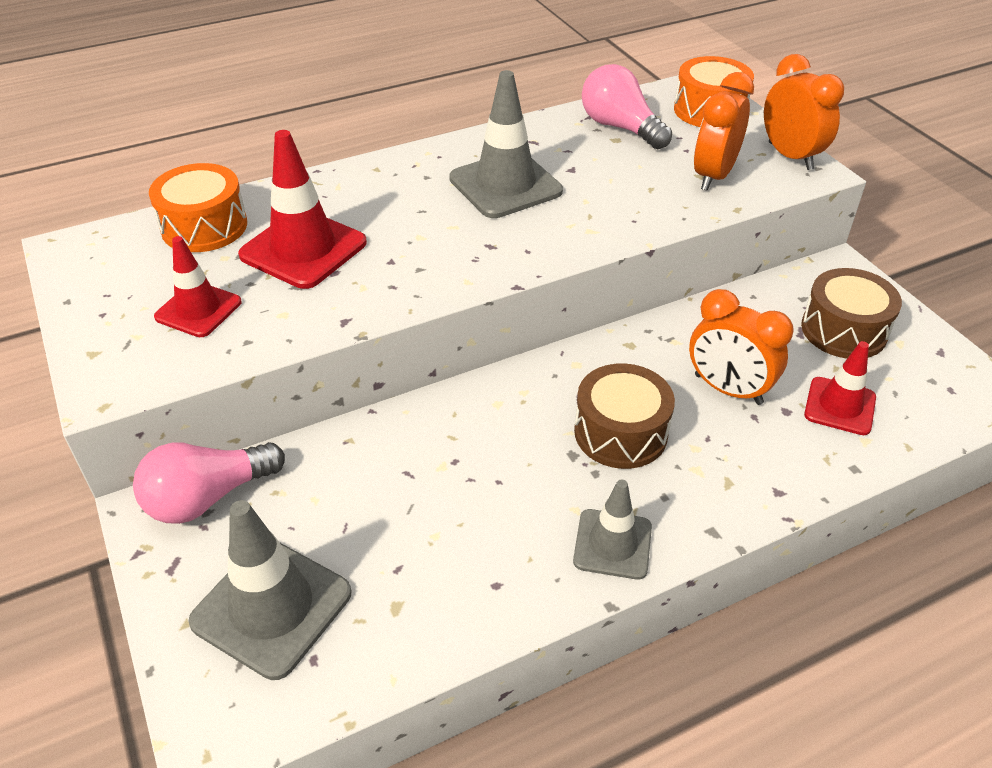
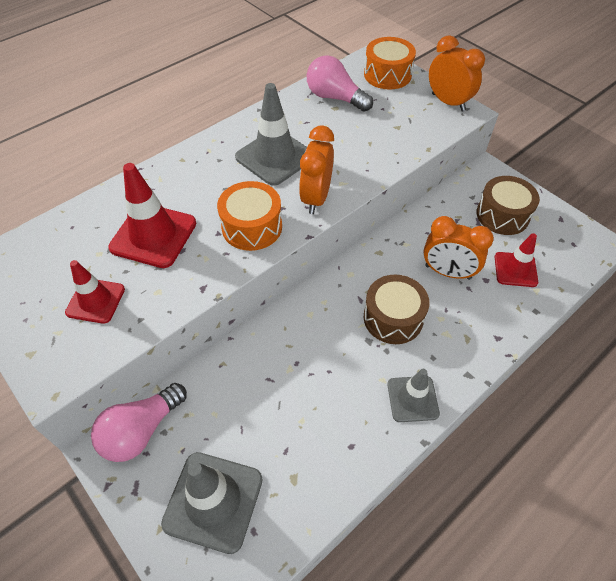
camera: 15 degrees left, 10 degrees up
(204, 226) = (75, 230): orange drum -> orange drum (252, 227)
(713, 176) = (406, 126): orange clock -> orange clock (316, 198)

